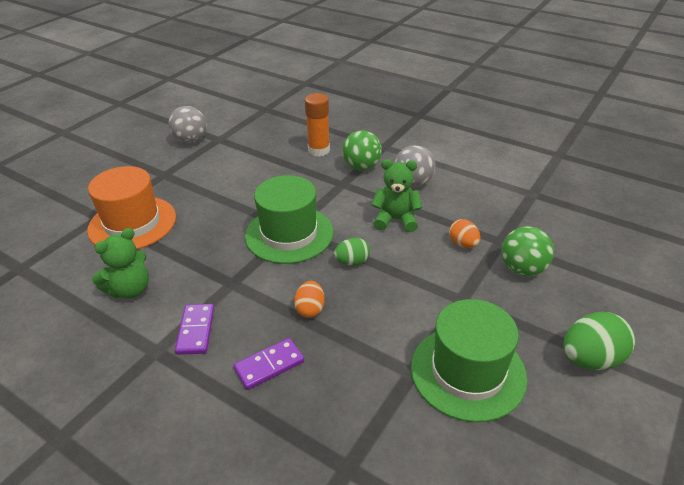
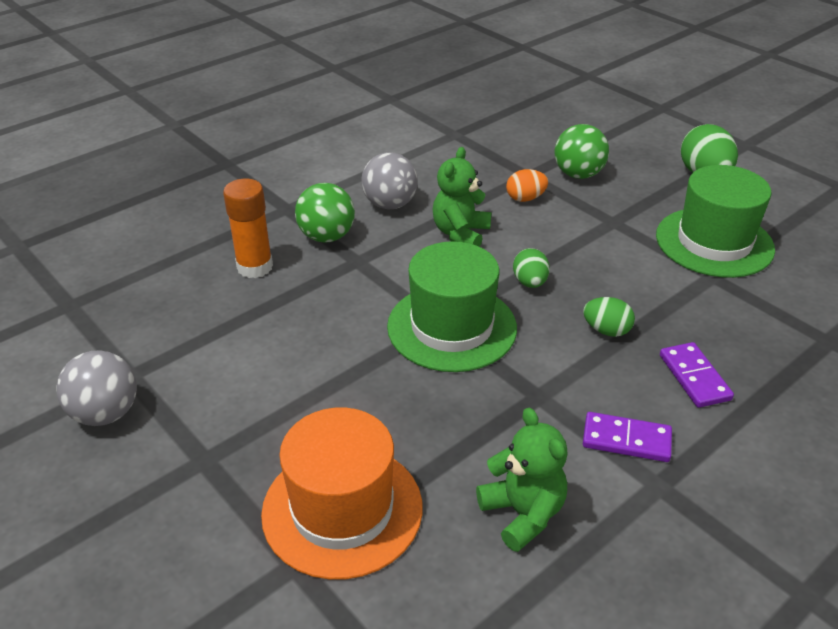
camera: 75 degrees left, 0 degrees up
(310, 309) = (606, 330): orange egg -> green egg

